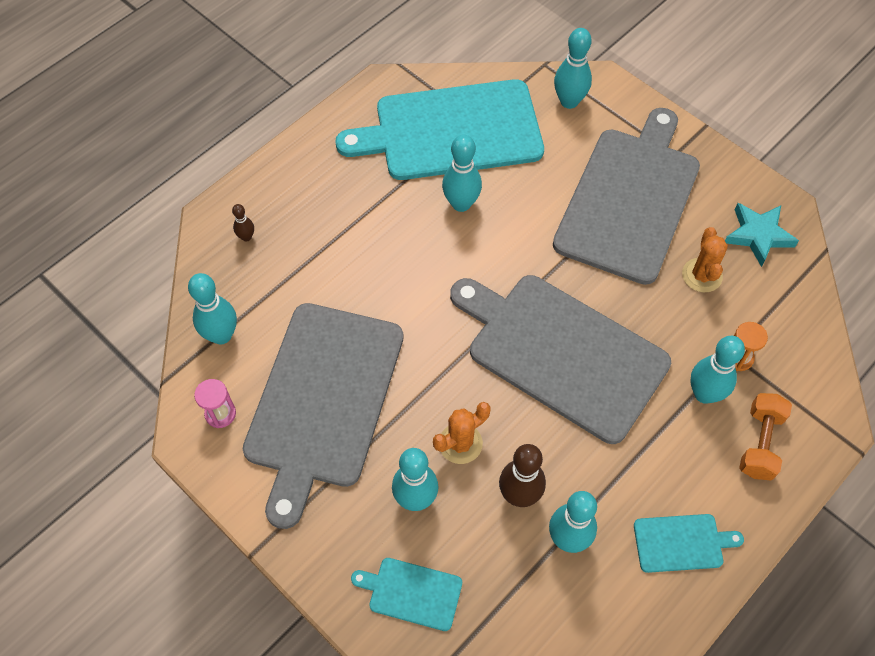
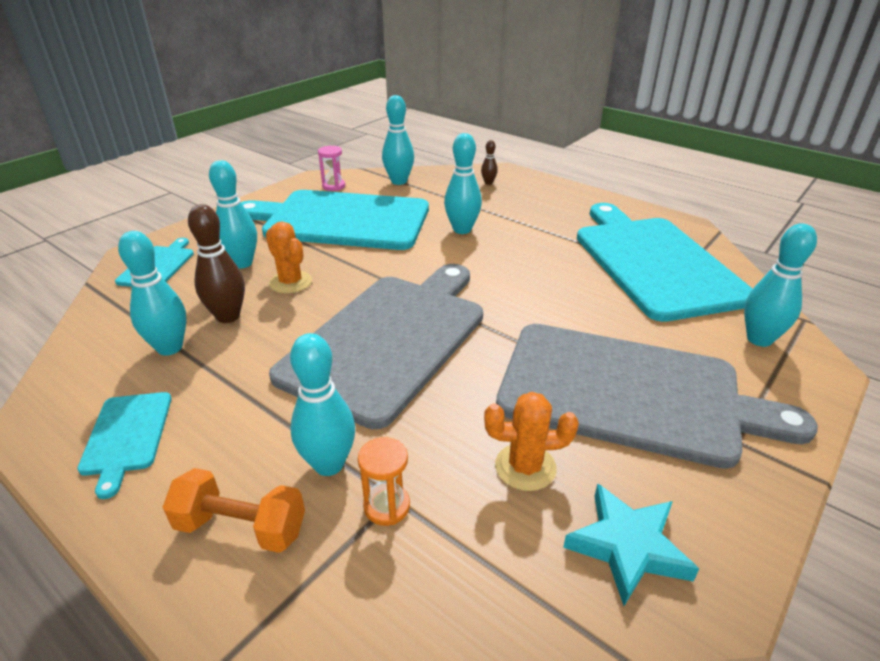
camera: 85 degrees right, 25 degrees down
(323, 400) = (341, 220): grey cutting board -> turquoise cutting board
(461, 204) = (563, 272): turquoise bowling pin -> turquoise bowling pin (462, 229)

